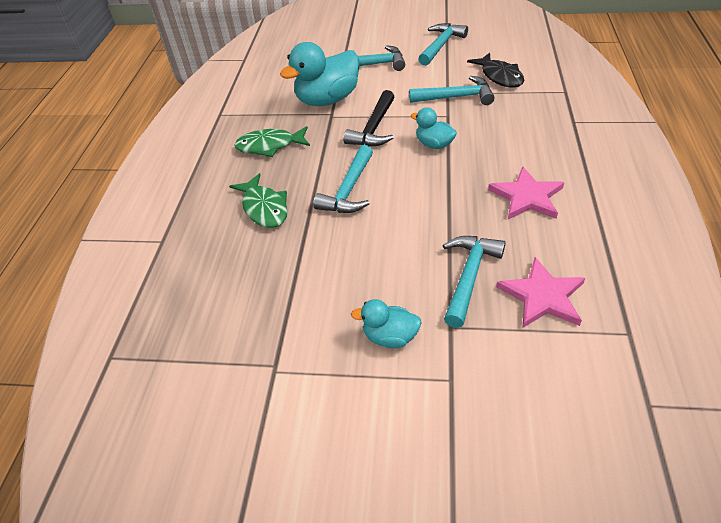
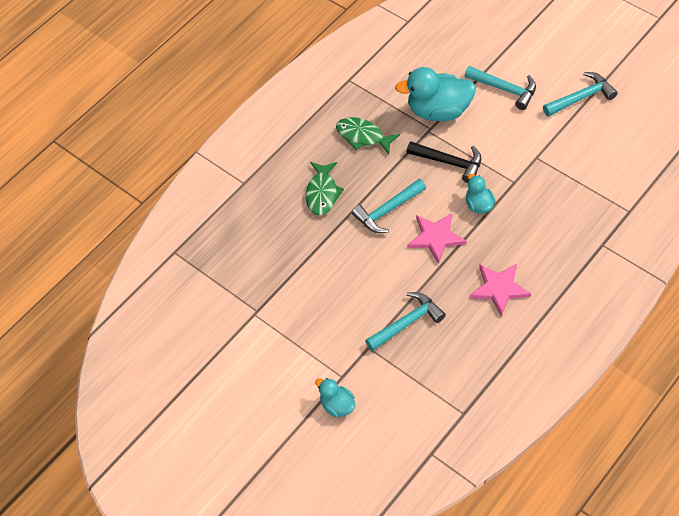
camera: 35 degrees right, 10 degrees up
(374, 128) = (449, 162): black hammer -> black hammer turned 120 degrees counterclockwise
(390, 337) = (330, 332): turquoise duck -> turquoise duck (337, 405)
(456, 97) = (538, 166): turquoise hammer -> none
(499, 76) = (594, 164): black fish -> none
(542, 296) = (437, 362): pink star -> pink star (436, 237)

